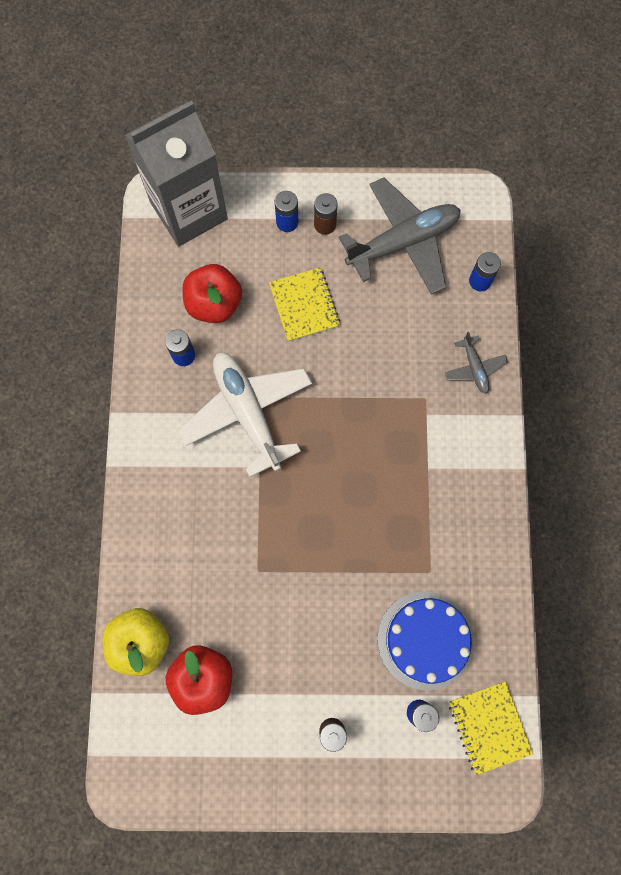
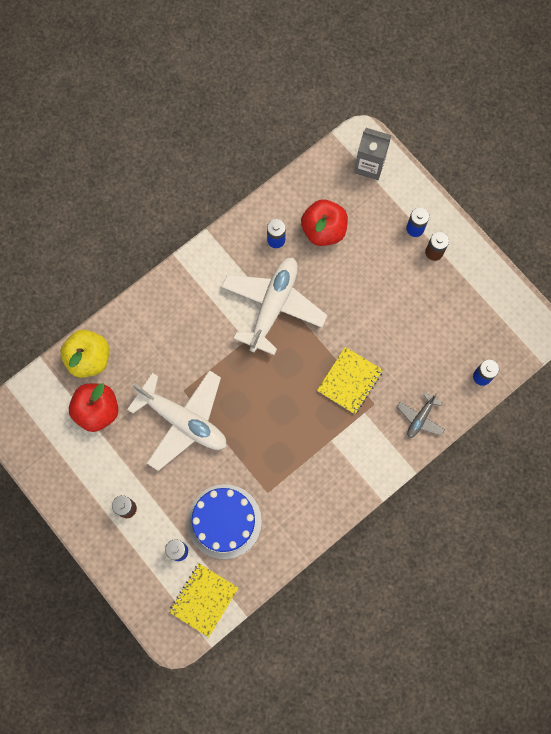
camera: 50 degrees right, 0 degrees up
(189, 211) = (369, 165): grey carton -> grey carton, size x0.55
(288, 597) = (183, 421): none -> white plane
(304, 305) = (370, 283): yellow notebook -> yellow notebook (349, 381)
(403, 242) = (465, 309): grey plane -> none

